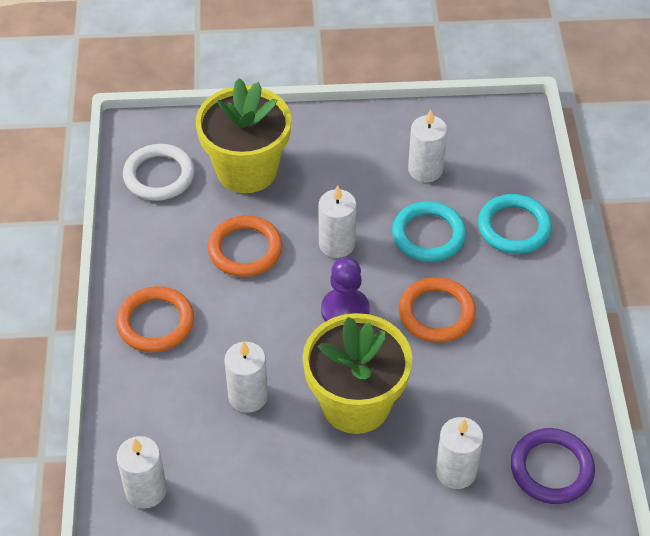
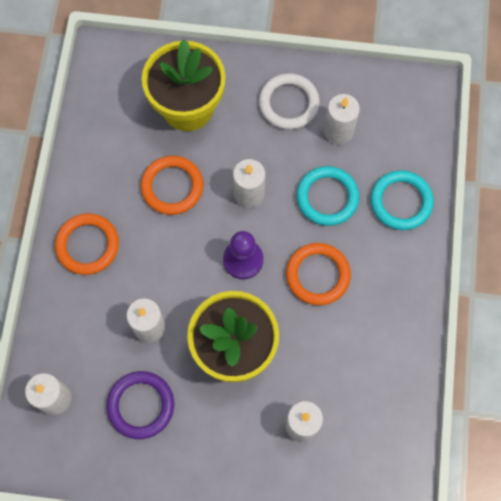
camera: 10 degrees right, 20 degrees up
(159, 176) = (114, 101): white ring -> white ring (289, 103)
(551, 469) = (379, 436): purple ring -> purple ring (141, 405)

